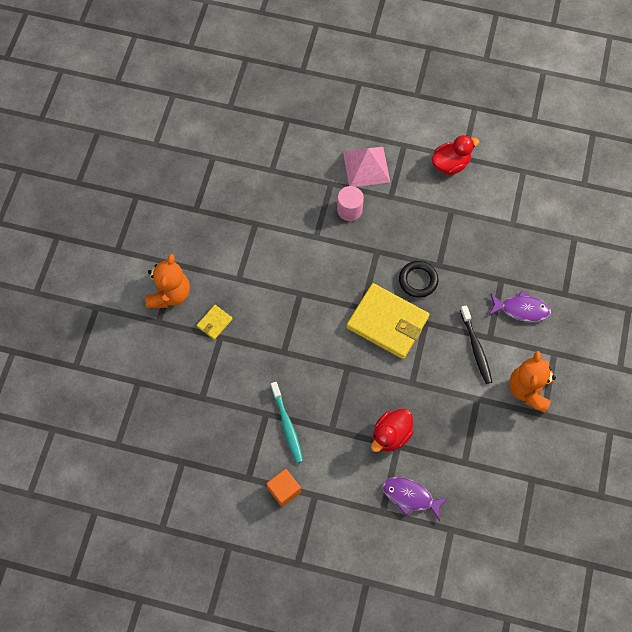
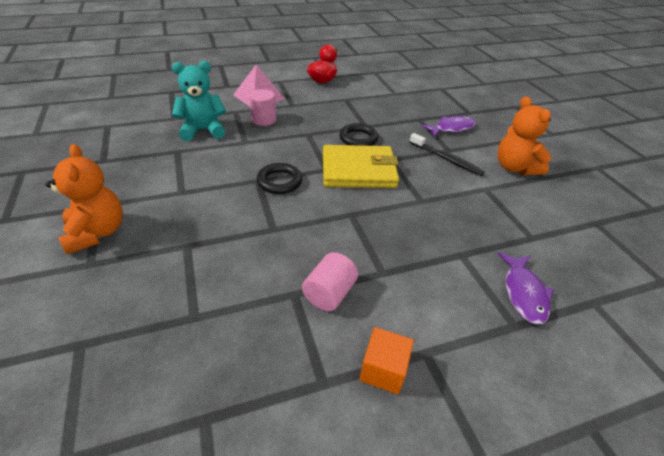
camera: 35 degrees left, 25 degrees down
(214, 323) = (172, 236): yellow wallet -> none
(287, 425) = (329, 293): turquoise toothbrush -> pink cylinder
(288, 202) = (203, 130): none -> turquoise teddy bear
(316, 303) = (279, 181): none -> black ring
(391, 435) = (446, 248): red duck -> none
(410, 496) = (523, 293): purple fish -> purple fish turned 75 degrees counterclockwise

